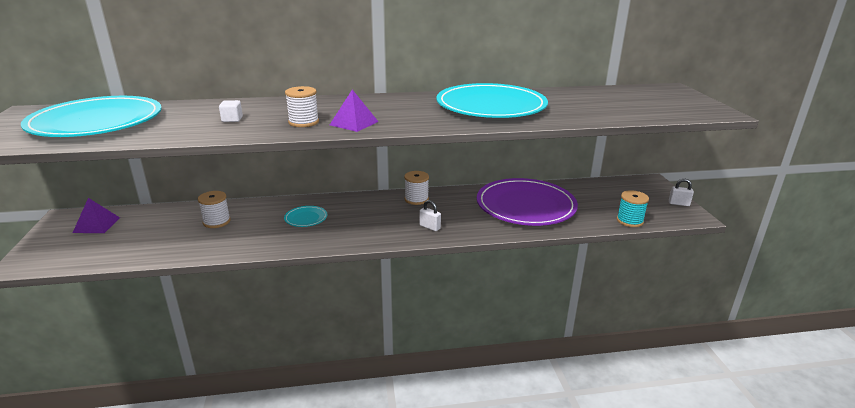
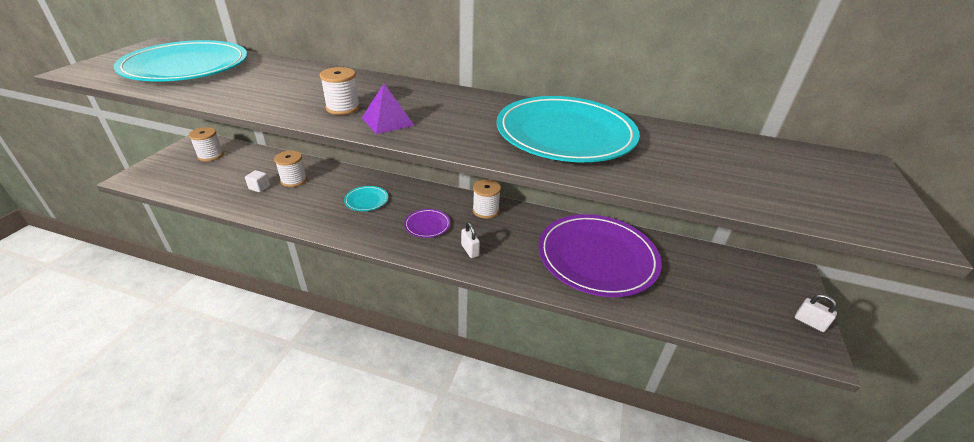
camera: 25 degrees right, 10 degrees up
(97, 225) = (210, 155): purple pyramid -> white spool
(232, 119) = (287, 89): white cube -> white cube (259, 187)
(378, 220) = (427, 225): none -> purple plate
(629, 221) = (715, 325): turquoise spool -> none

